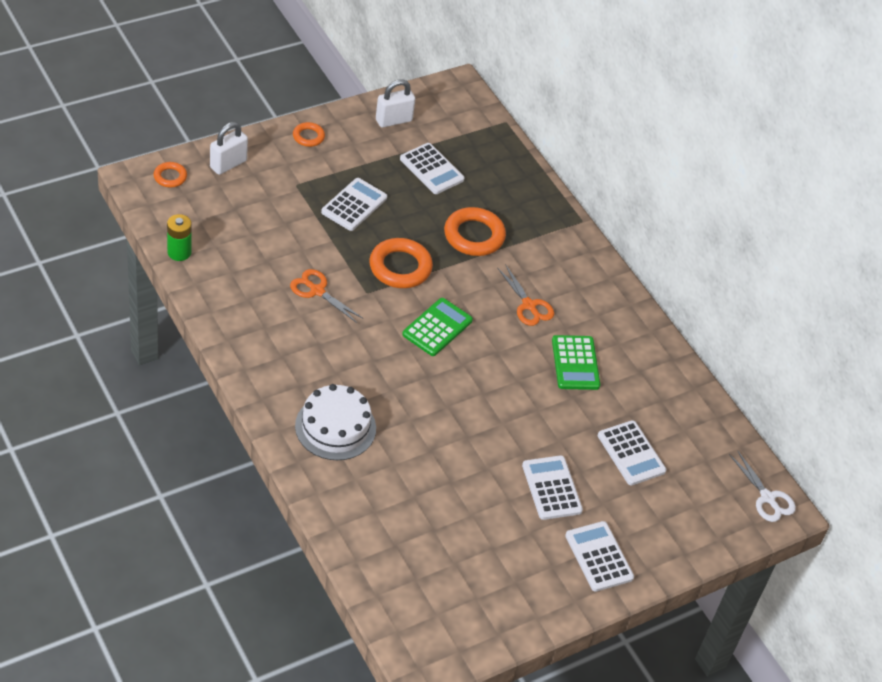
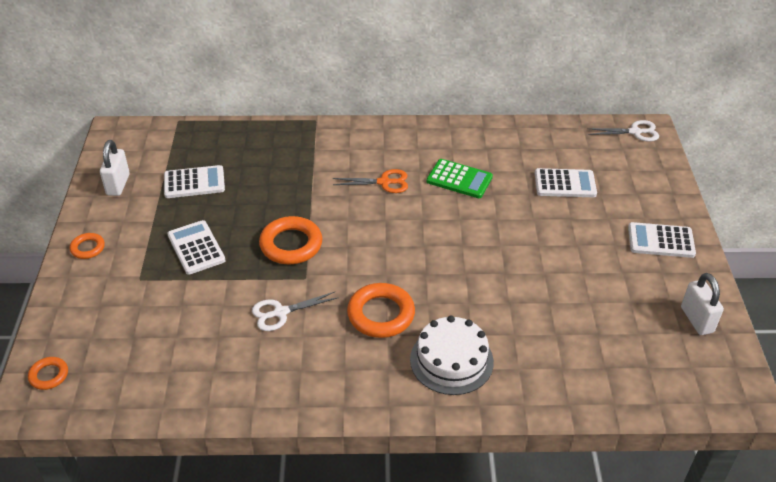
camera: 55 degrees left, 5 degrees down
(179, 252) = (157, 405): green battery -> none
(228, 164) = (71, 321): white padlock -> white padlock (696, 320)
(317, 291) = (280, 312): orange scissors -> white scissors
(437, 327) = (374, 246): green calculator -> none
(474, 236) = (288, 185): orange ring -> orange ring (381, 314)
(551, 488) = (581, 241): white calculator -> none

